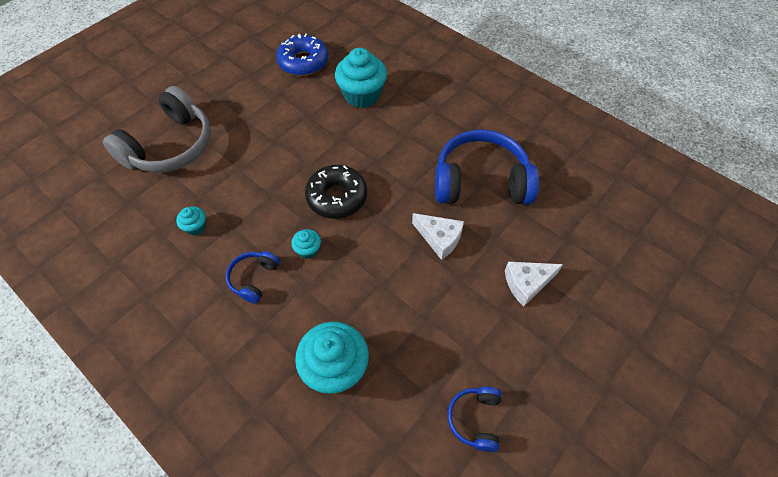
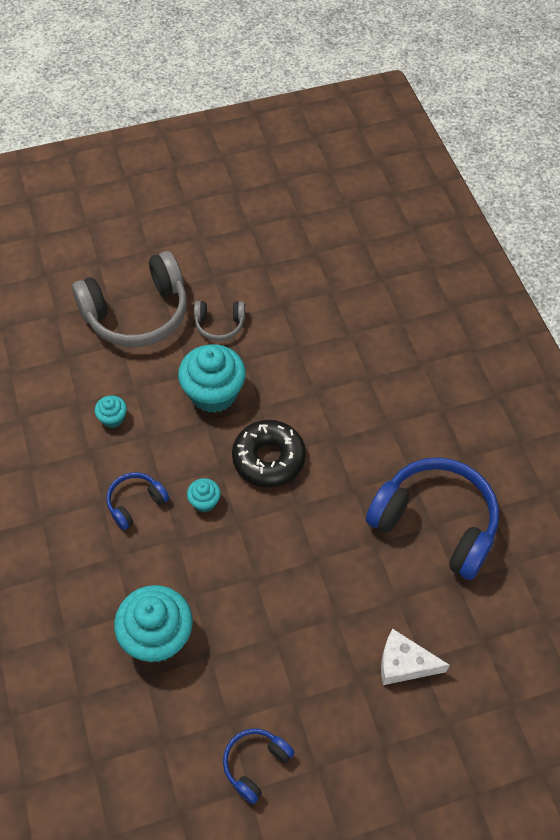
camera: 30 degrees right, 0 degrees up
(241, 126) = (219, 325): none -> grey headphones
(303, 62) = (332, 276): blue donut -> none
(362, 95) = (371, 350): turquoise cupcake -> turquoise cupcake (213, 393)
(439, 238) = (345, 563): white cheese -> none

